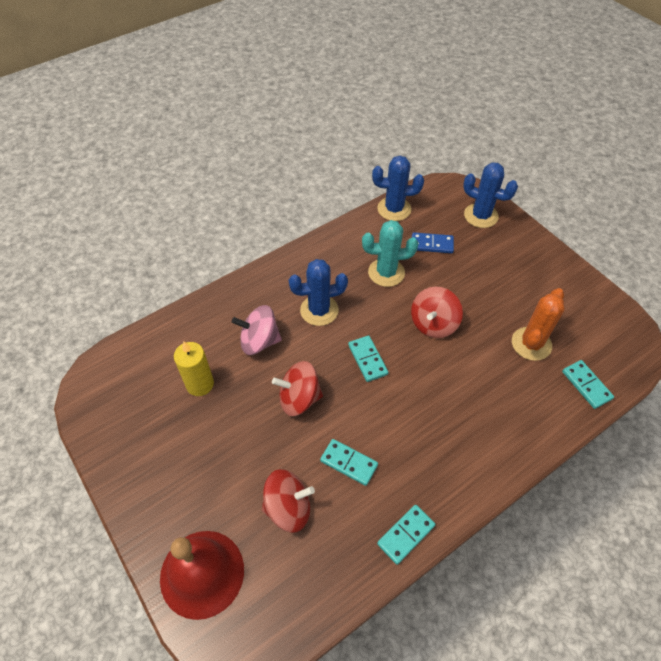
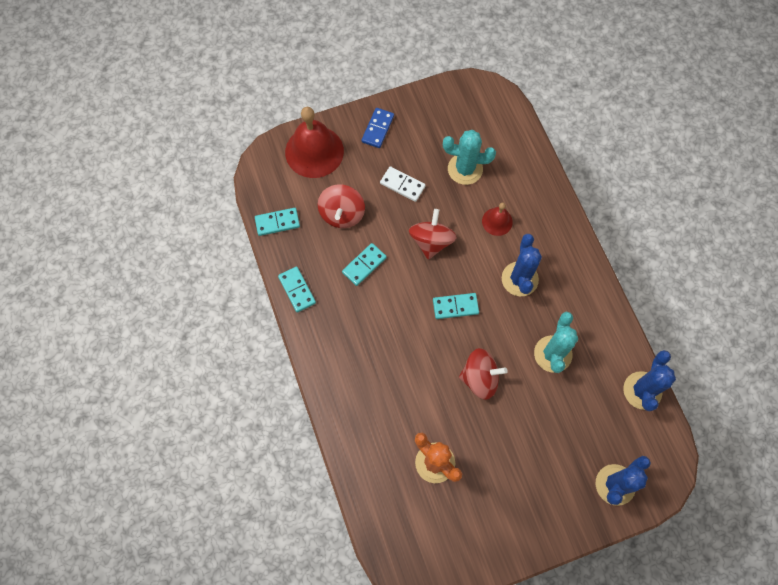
camera: 105 degrees right, 15 degrees up
(200, 384) = (465, 169): yellow candle -> turquoise cactus
(233, 446) = (402, 185): none -> white domino
(259, 341) = (497, 221): pink spinning top -> red bell
(432, 244) = (582, 413): blue domino -> blue domino (377, 129)
(433, 324) = (480, 378): red spinning top -> red spinning top turned 135 degrees clockwise
(586, 385) = (378, 494): turquoise domino -> turquoise domino (277, 222)

